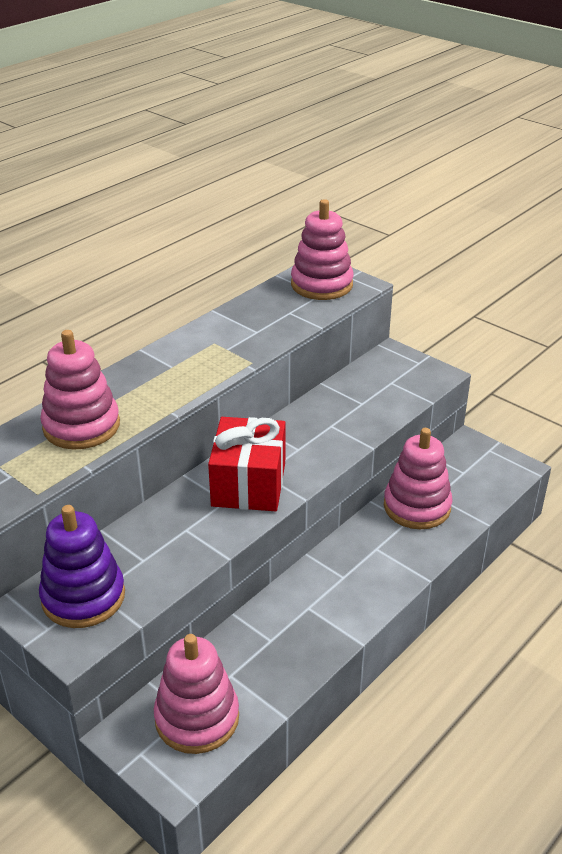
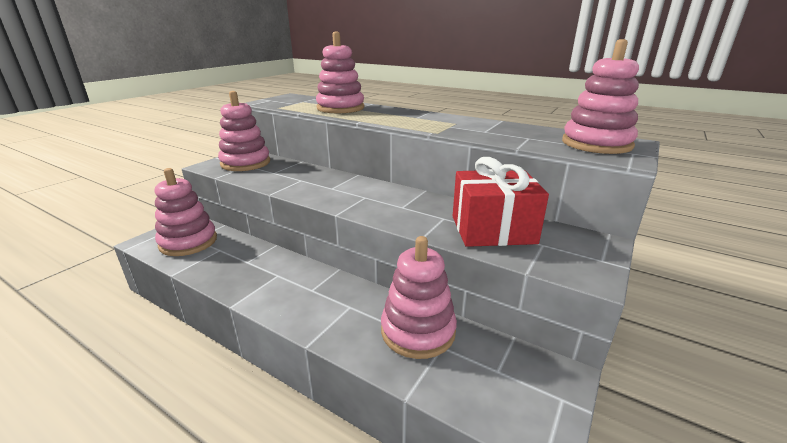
camera: 80 degrees right, 10 degrees down
(83, 597) = (245, 163): purple stacking toy -> pink stacking toy
(249, 484) = (351, 193): red gift -> red gift (493, 230)

